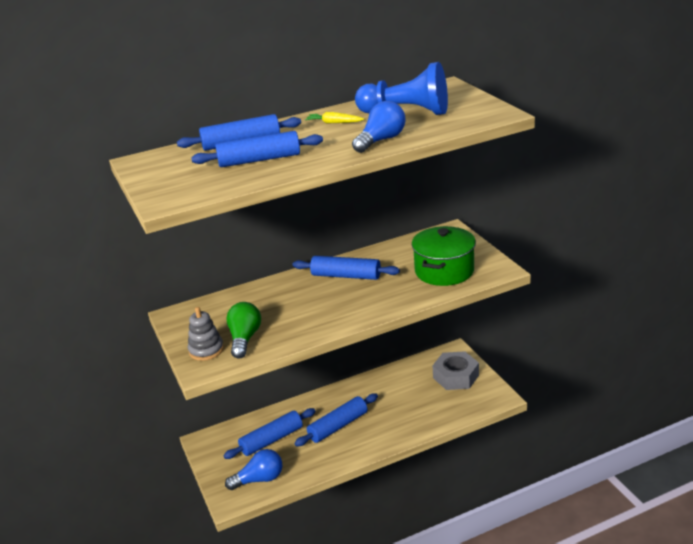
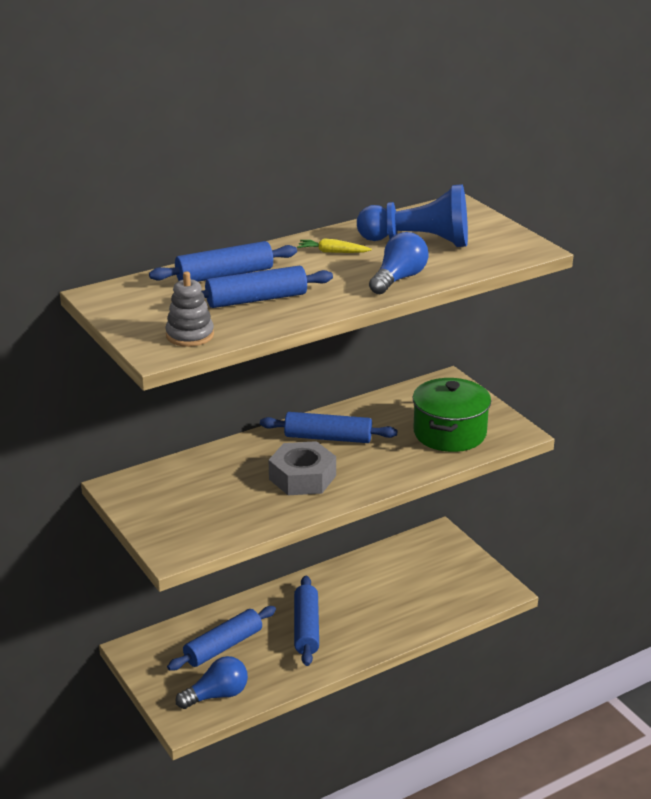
camera: 10 degrees left, 0 degrees up
(206, 350) = (173, 530): grey stacking toy -> grey stacking toy (190, 335)
(244, 339) = (218, 516): green light bulb -> none
(338, 426) = (306, 628): blue rolling pin -> blue rolling pin turned 45 degrees counterclockwise
(456, 376) = (446, 565): grey nut -> grey nut (302, 477)

